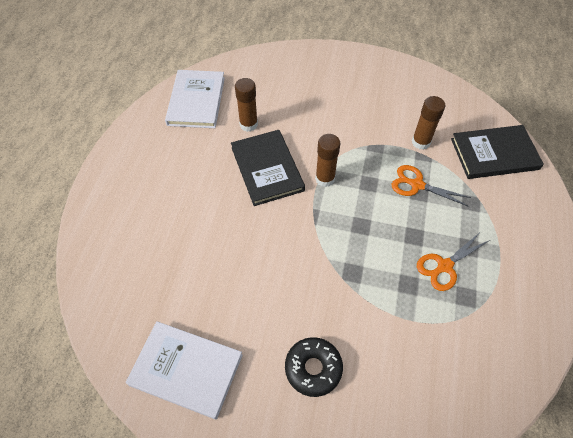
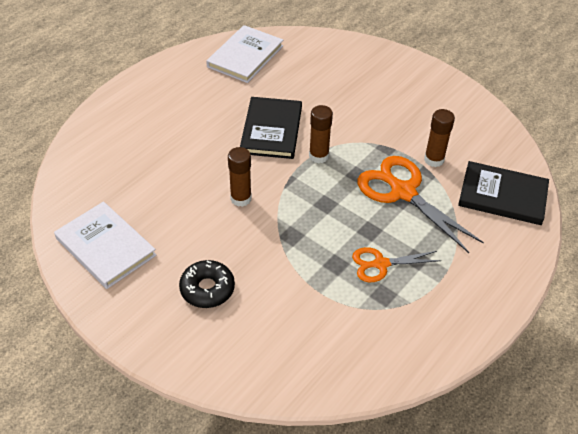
camera: 25 degrees right, 10 degrees down
(248, 124) = (279, 90): brown glue stick -> brown glue stick (241, 198)
(417, 185) = (403, 192): orange scissors -> orange scissors, size x1.72

